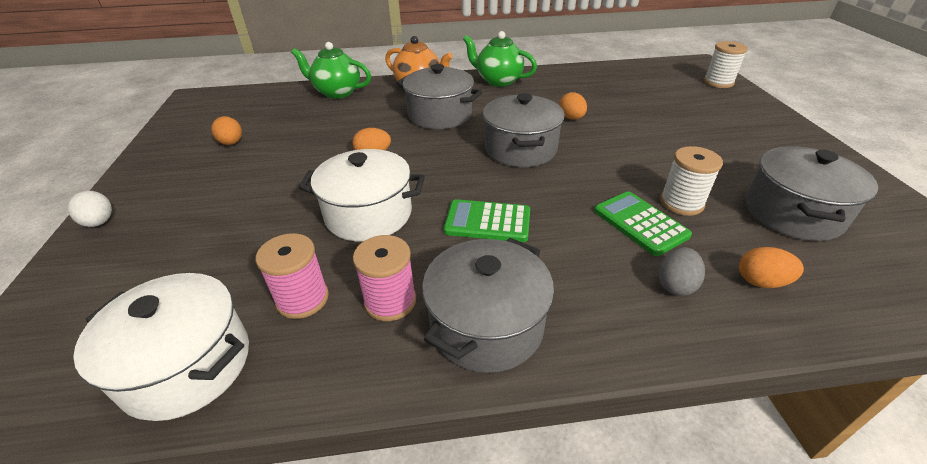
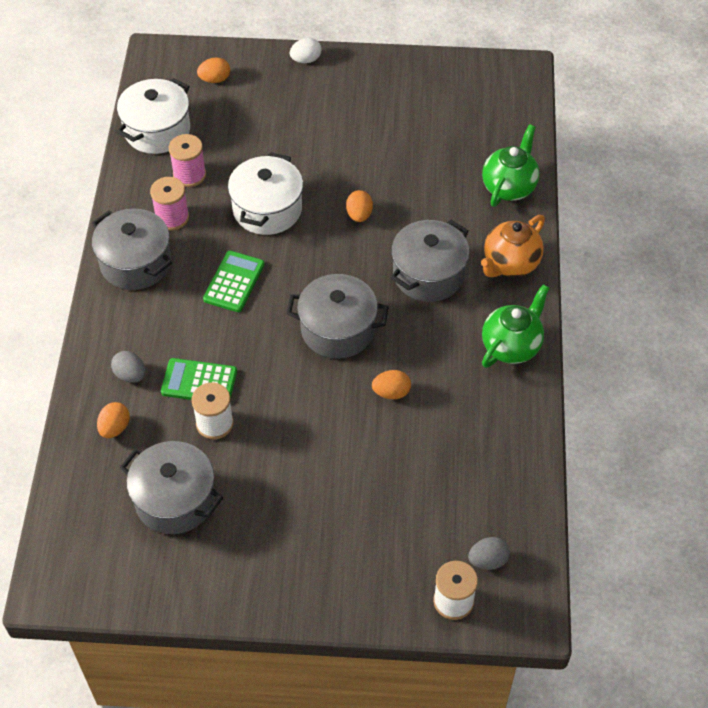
camera: 100 degrees right, 15 degrees up
(231, 143) = (409, 113): orange egg -> orange egg (215, 79)
(640, 223) = (199, 382): green calculator -> green calculator turned 150 degrees counterclockwise
(676, 75) = (488, 560): none -> grey egg

